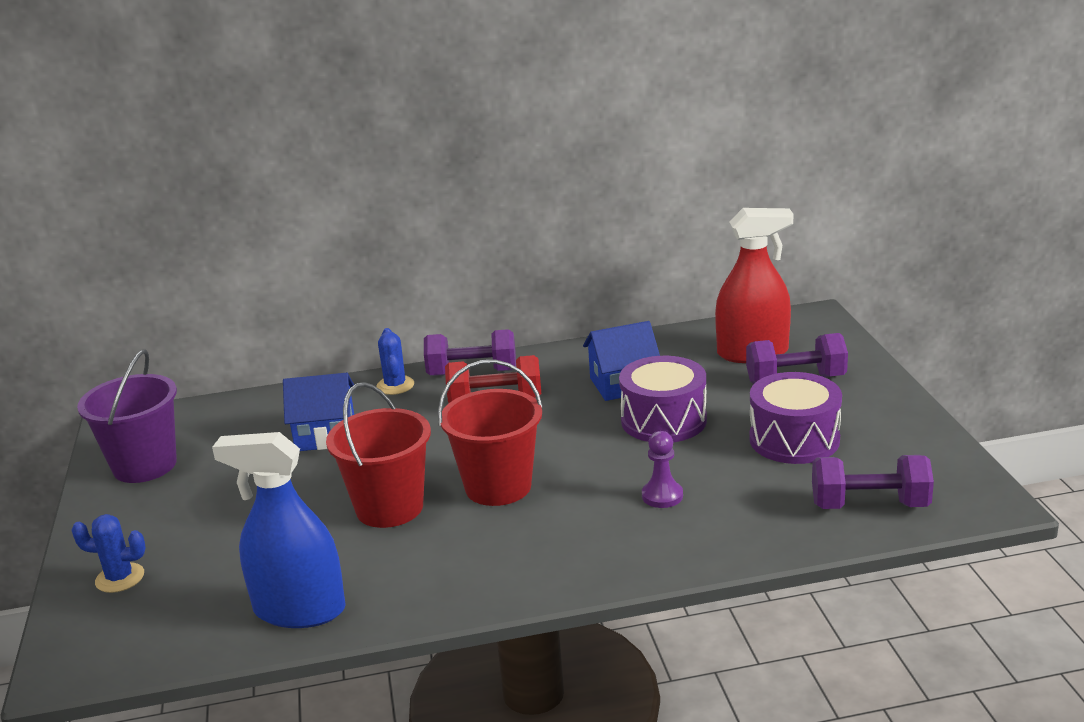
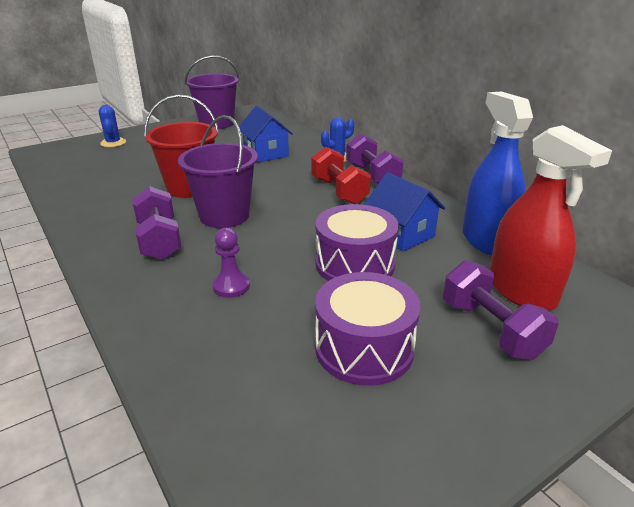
camera: 65 degrees right, 5 degrees up
(299, 610) = (80, 188): blue spray bottle -> blue spray bottle (486, 240)
(498, 487) = (224, 216): red bucket -> purple bucket
(869, 505) = (250, 431): purple dumbbell -> purple dumbbell (159, 240)

